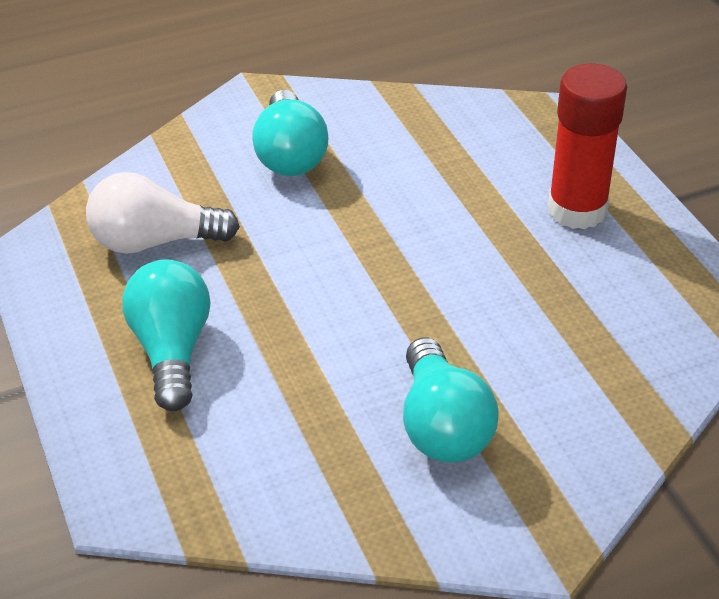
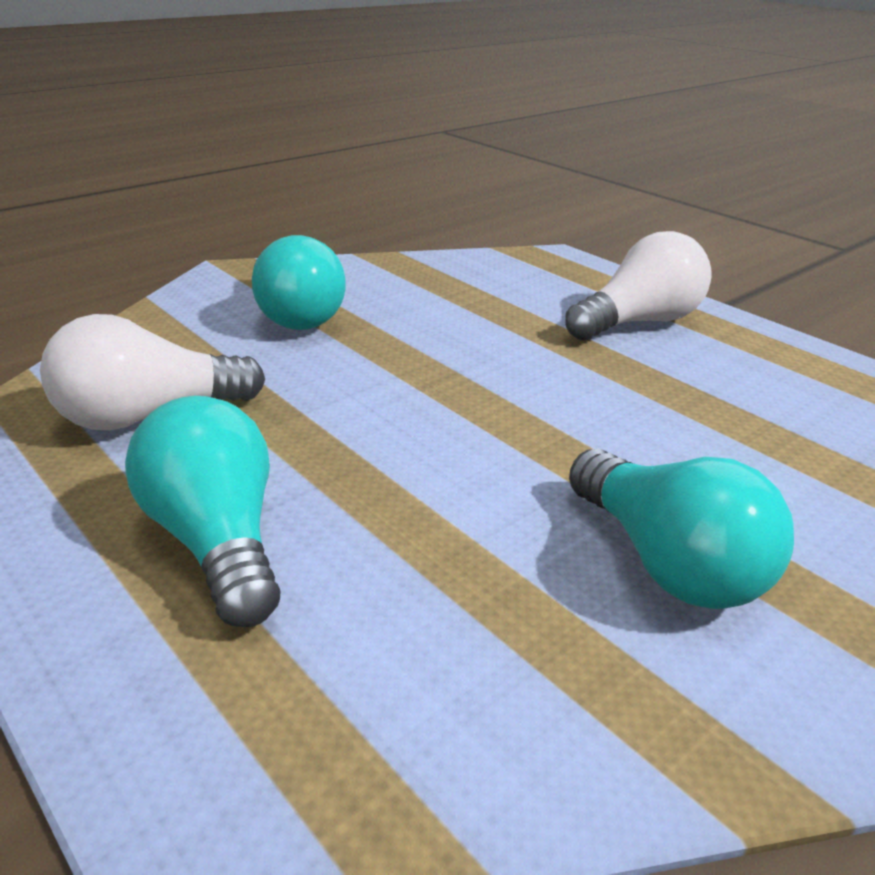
camera: 20 degrees left, 10 degrees down
(577, 210) = (639, 322): red glue stick -> white light bulb

